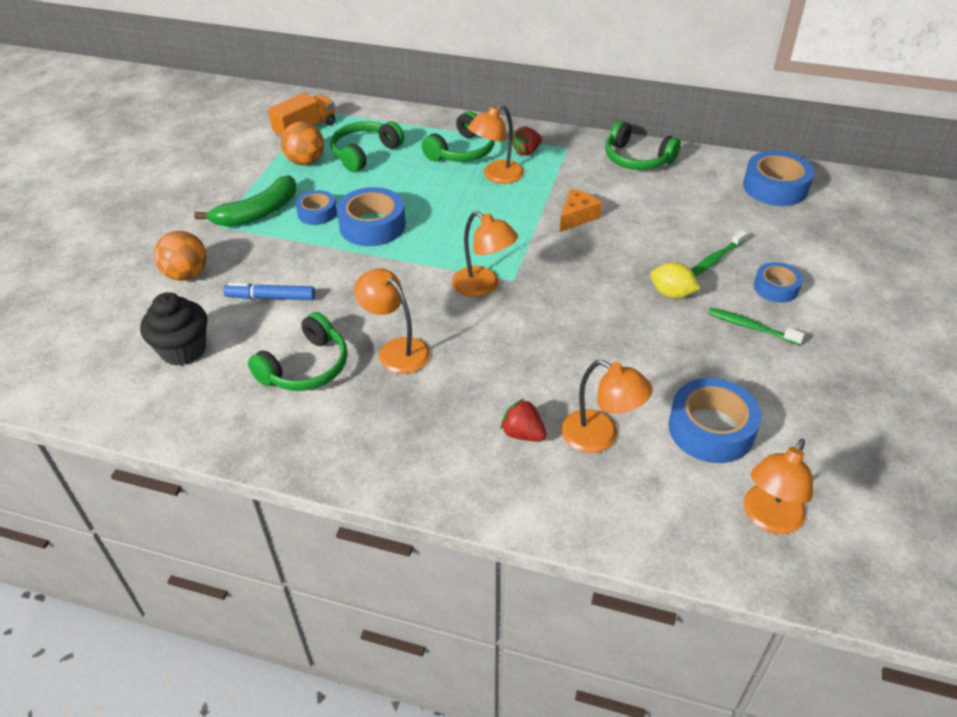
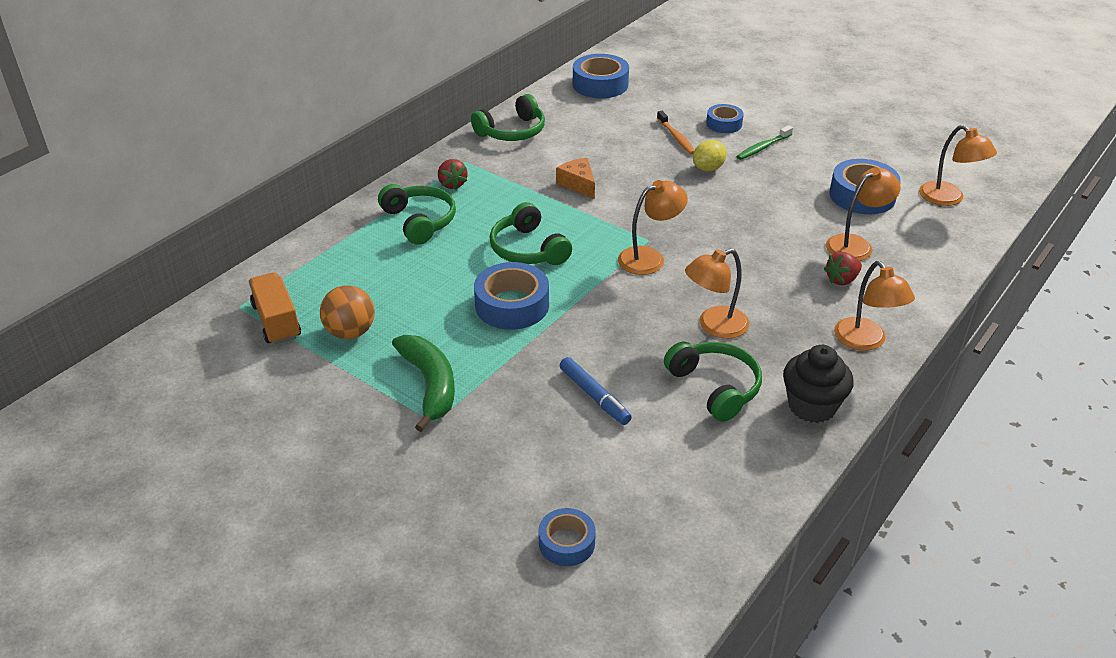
camera: 70 degrees left, 5 degrees down
(183, 350) = (651, 474): black cupcake -> black cupcake (812, 406)
(186, 274) = (516, 459): orange ball -> none
(270, 297) = (594, 396): blue marker -> blue marker turned 60 degrees counterclockwise
(317, 213) = (462, 340): blue tape -> blue tape (566, 543)
(365, 153) = (369, 285): green headphones -> green headphones (528, 249)
(496, 176) = (481, 211): orange lamp -> orange lamp (865, 341)
(715, 259) = (676, 137): green toothbrush -> orange toothbrush

